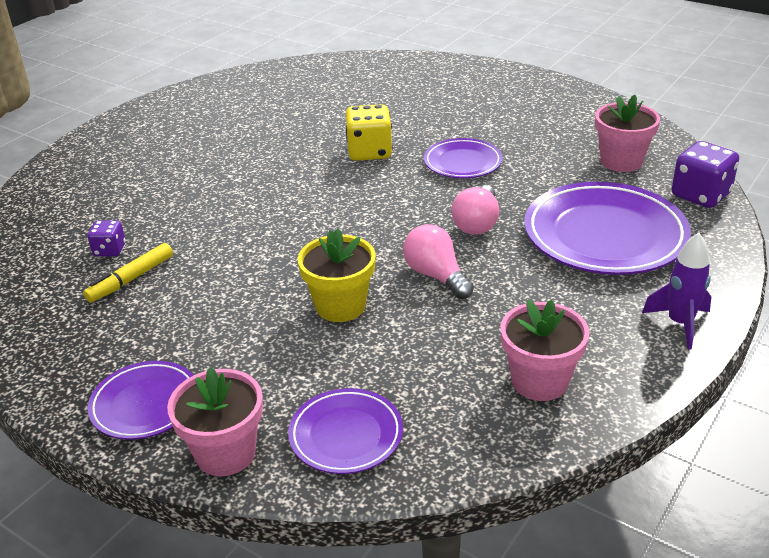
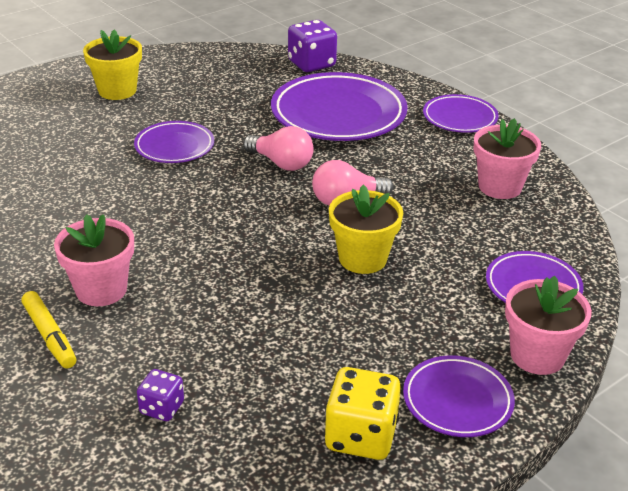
camera: 75 degrees left, 0 degrees up
(131, 279) = (236, 394): yellow marker -> yellow marker (49, 336)
(369, 152) = (104, 191): yellow dice -> yellow dice (361, 436)
(534, 112) = (117, 91): none -> yellow flower pot
(621, 161) = (238, 78): pink flower pot -> pink flower pot (101, 290)
(680, 323) = (459, 118): purple rocket -> purple plate

